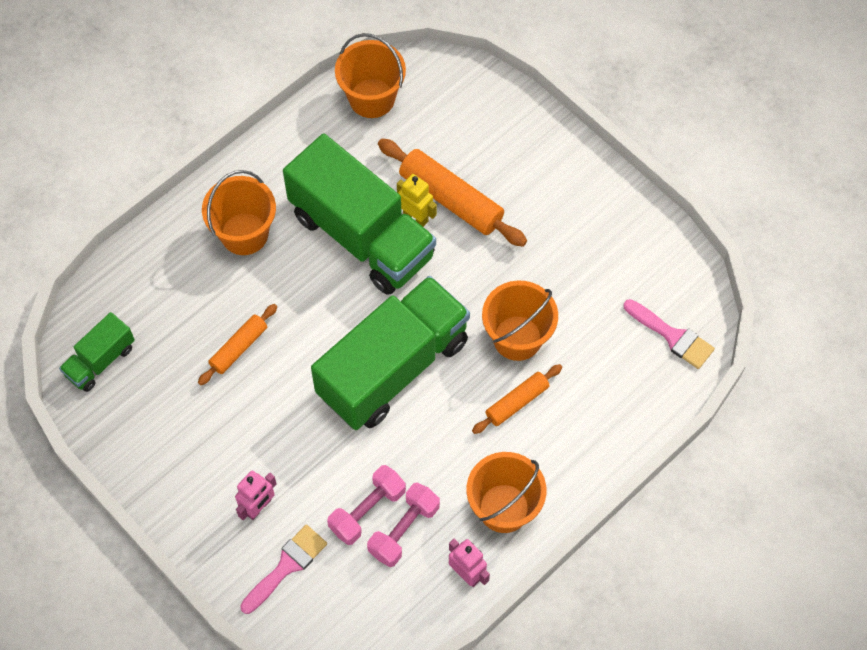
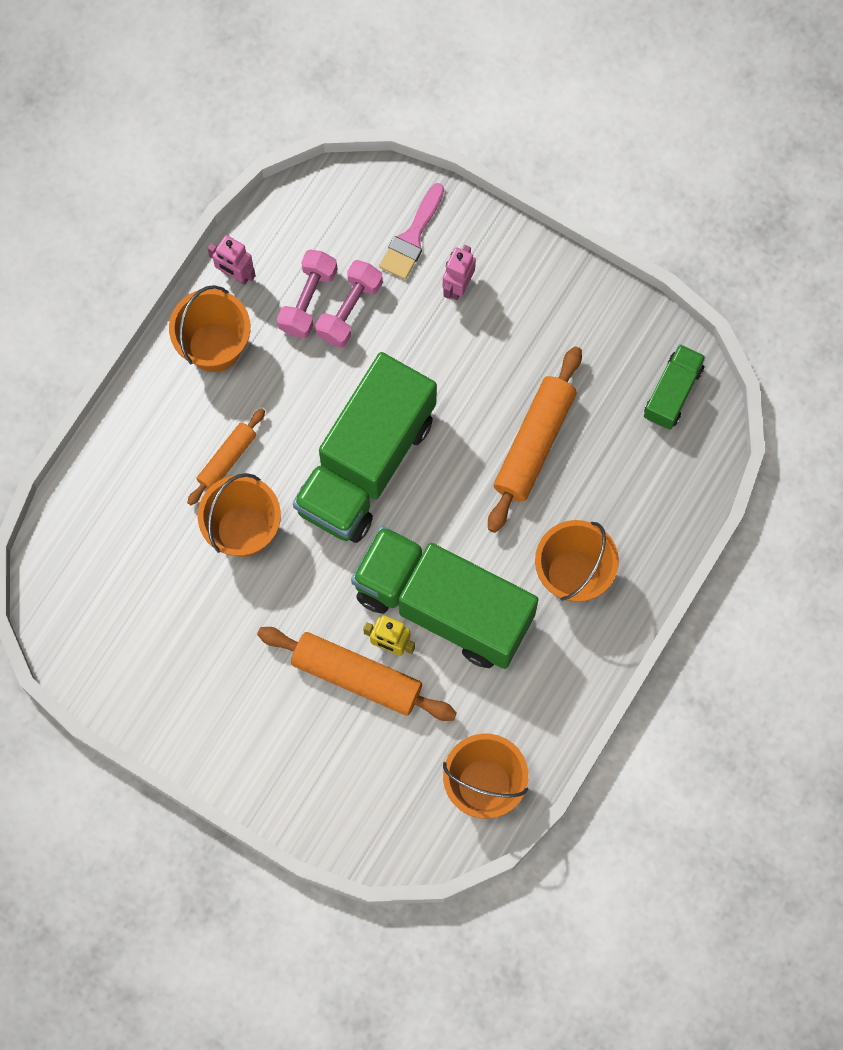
camera: 165 degrees right, 10 degrees up
(239, 348) = (534, 443): orange rolling pin -> orange rolling pin, size x1.72
(672, 336) = (77, 575): pink brush -> none

